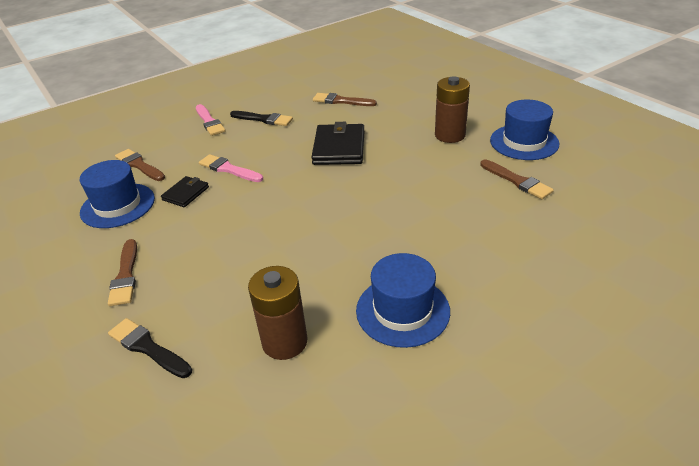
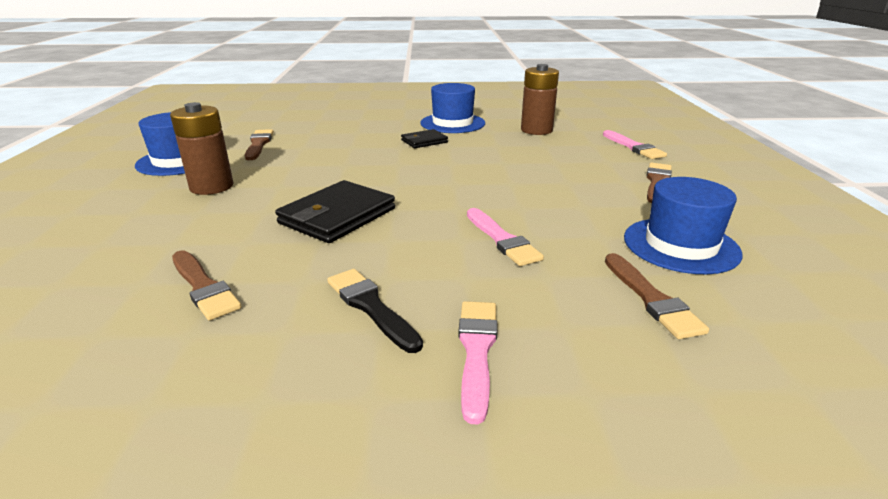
camera: 150 degrees left, 10 degrees down
(148, 348) = (633, 147): black brush -> pink brush
(186, 193) = (577, 229): black wallet -> black wallet (424, 141)

